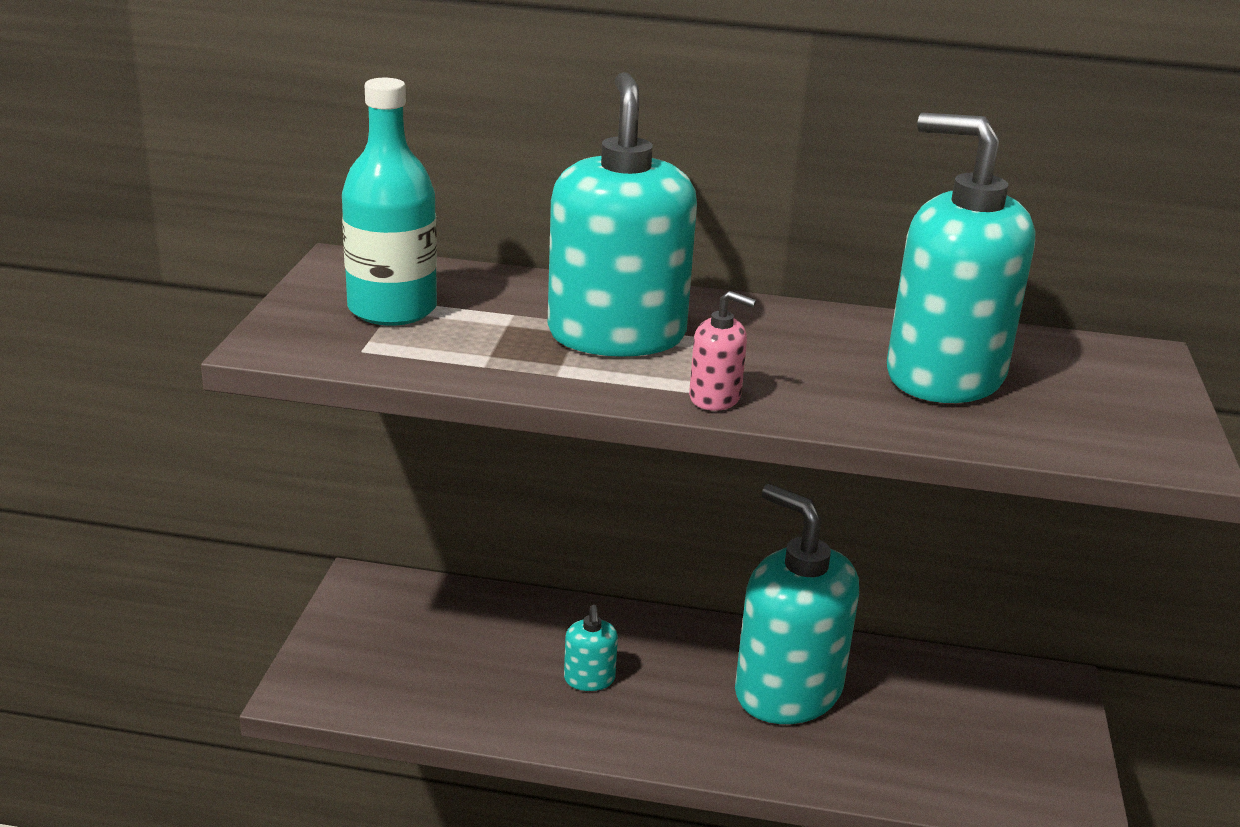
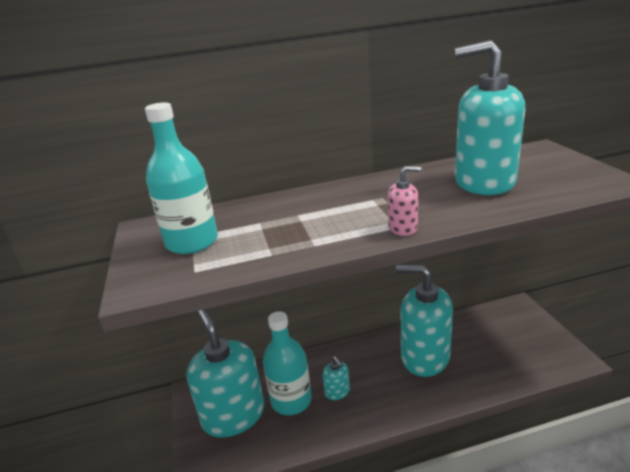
camera: 20 degrees left, 0 degrees up
(504, 660) = (291, 400): none -> turquoise bottle
(616, 335) = (322, 215): turquoise soap dispenser -> turquoise soap dispenser (233, 415)

